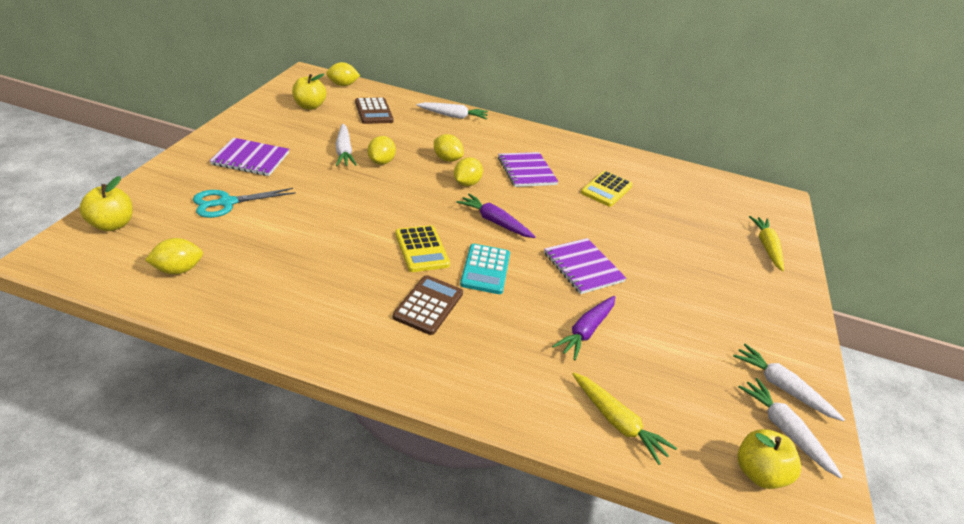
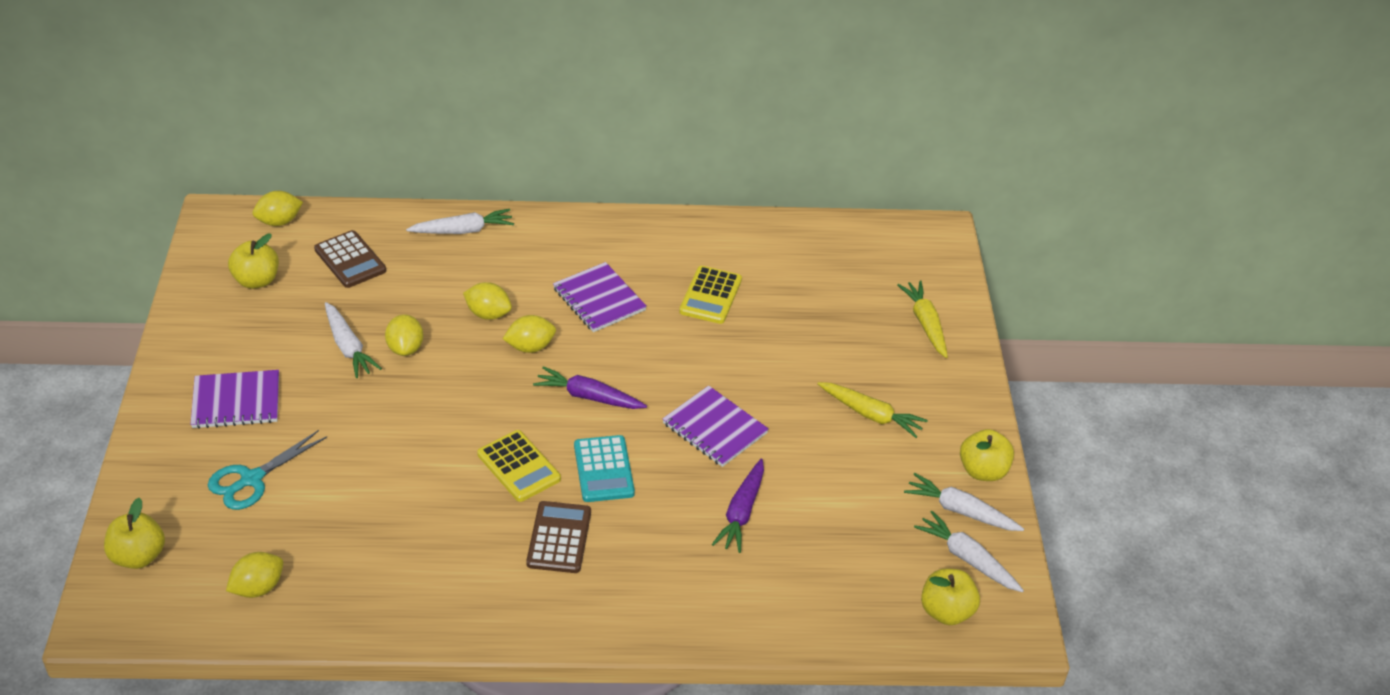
camera: 15 degrees left, 5 degrees up
(466, 183) = (530, 347): yellow lemon -> yellow lemon turned 60 degrees clockwise
(617, 422) = (801, 605): yellow carrot -> yellow carrot (871, 415)
(805, 361) = (983, 471): none -> yellow apple

